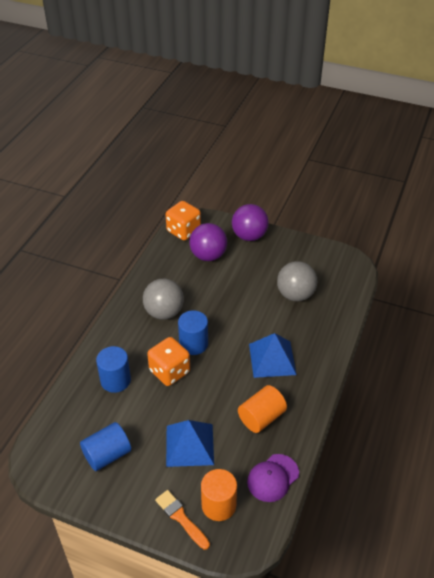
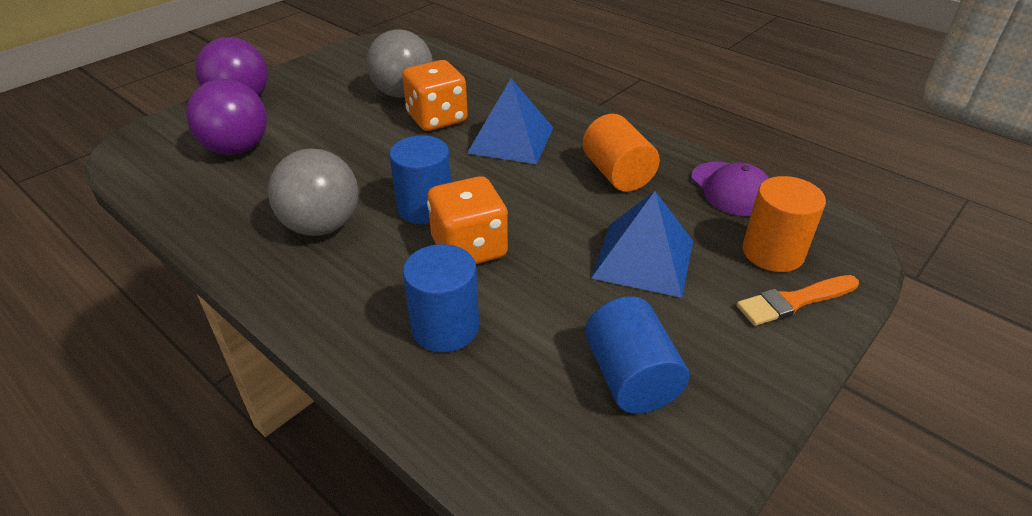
camera: 70 degrees left, 5 degrees down
(183, 231) = (144, 161): orange dice -> orange dice (437, 119)

